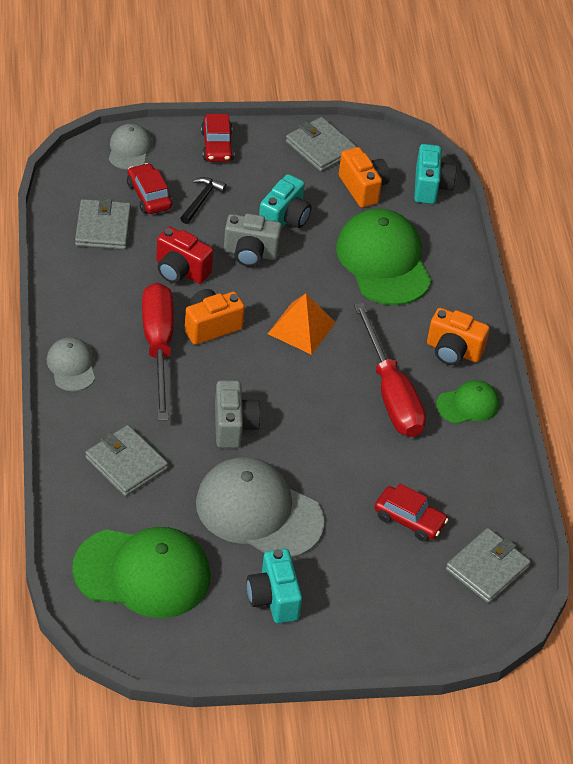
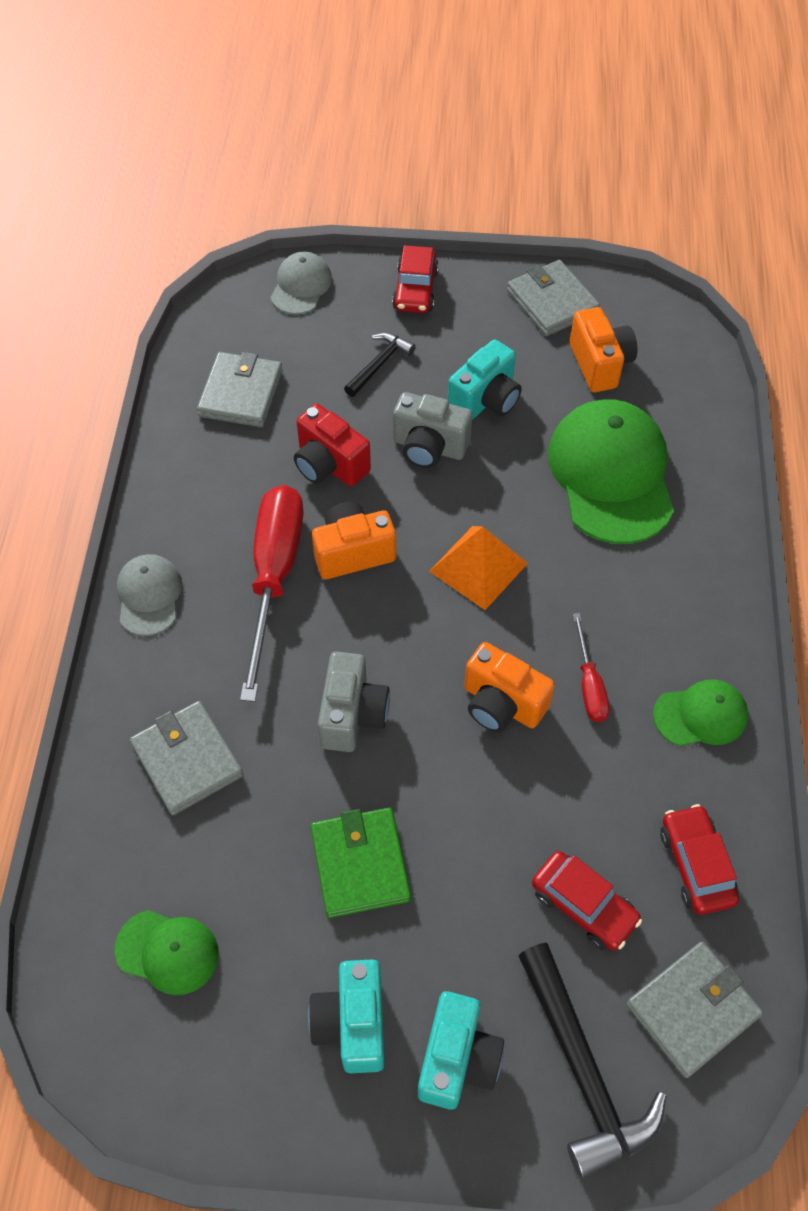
camera: 15 degrees right, 10 degrees up
(142, 573) = (167, 952): green cap -> green cap, size x0.51
(149, 196) = (311, 353): red car -> red car (696, 865)
(258, 512) = (360, 864): grey cap -> green wallet
(391, 393) = (589, 684): red screwdriver -> red screwdriver, size x0.48
(424, 606) = (582, 1070): none -> black hammer
(431, 187) = (693, 369): turquoise camera -> turquoise camera (457, 1059)
(453, 351) = (690, 624): orange camera -> orange camera (501, 704)

